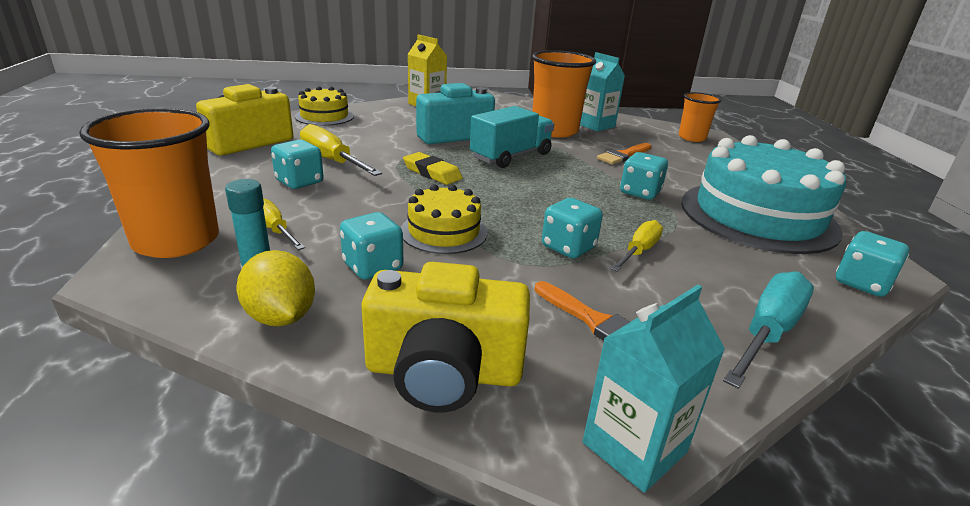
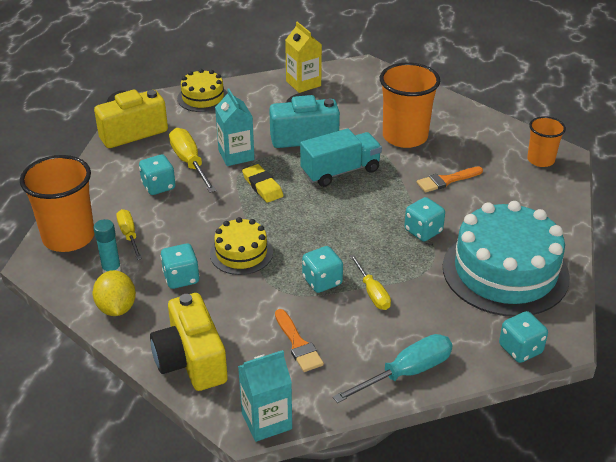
camera: 20 degrees right, 10 degrees up
(443, 372) = (191, 360): yellow camera -> yellow camera turned 45 degrees clockwise
(595, 125) = (453, 131): turquoise carton -> turquoise carton (236, 155)
(639, 251) = (372, 293): yellow screwdriver -> yellow screwdriver turned 105 degrees clockwise

